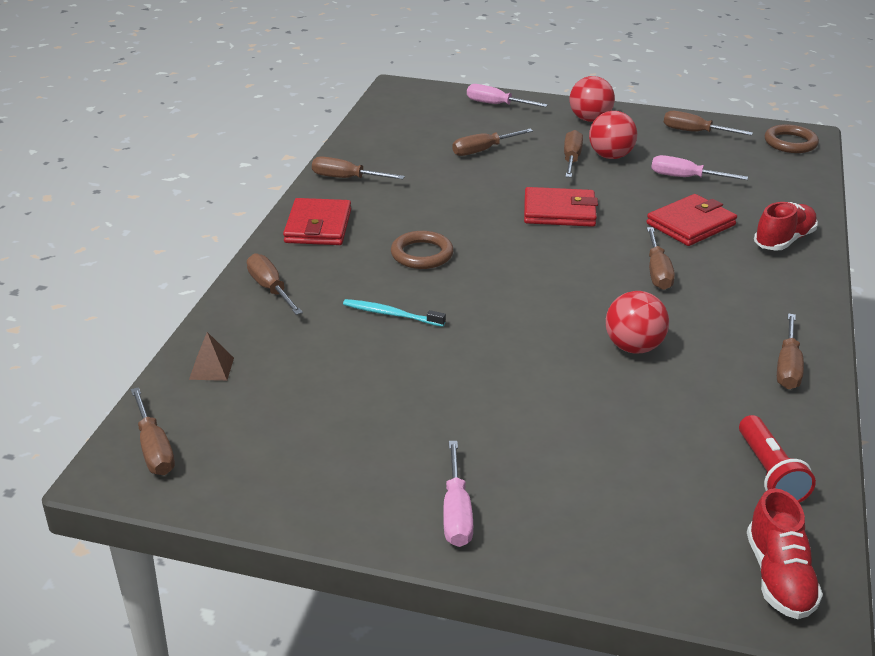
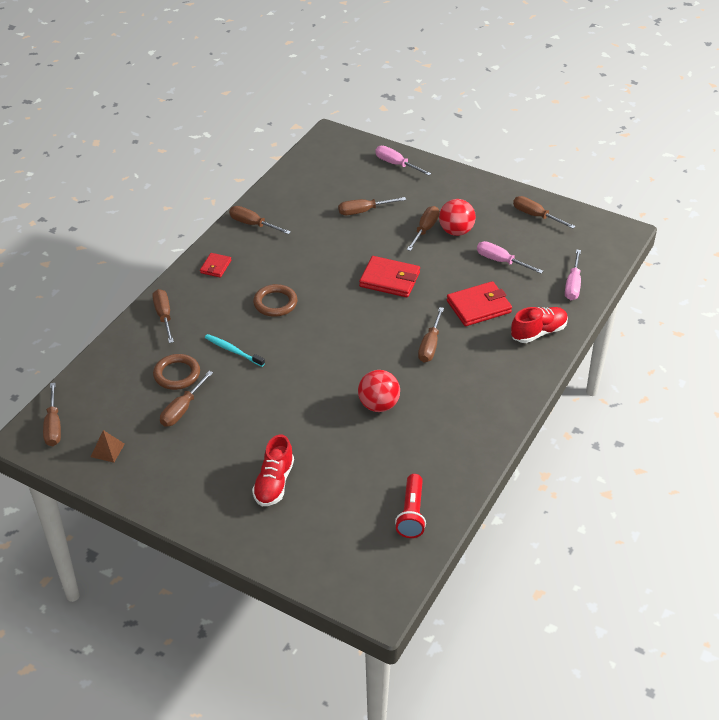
camera: 15 degrees right, 10 degrees up
(211, 368) = (105, 373): brown pyramid -> brown pyramid (107, 450)
(318, 226) = (215, 267): red wallet -> red wallet, size x0.55
(456, 512) = (209, 503): pink screwdriver -> pink screwdriver (573, 285)
(590, 119) = (460, 190): red ball -> none
(779, 577) = (375, 581): red shoe -> red shoe (274, 483)
(788, 367) = (473, 439): brown screwdriver -> brown screwdriver (182, 409)
(790, 143) = (605, 238): brown ring -> brown ring (177, 374)

